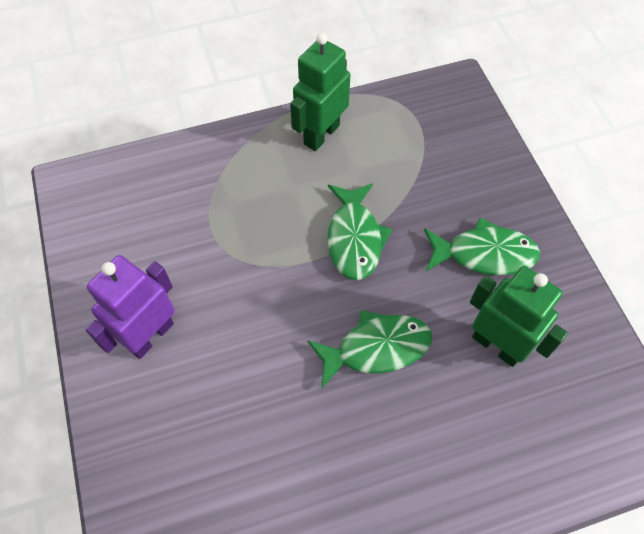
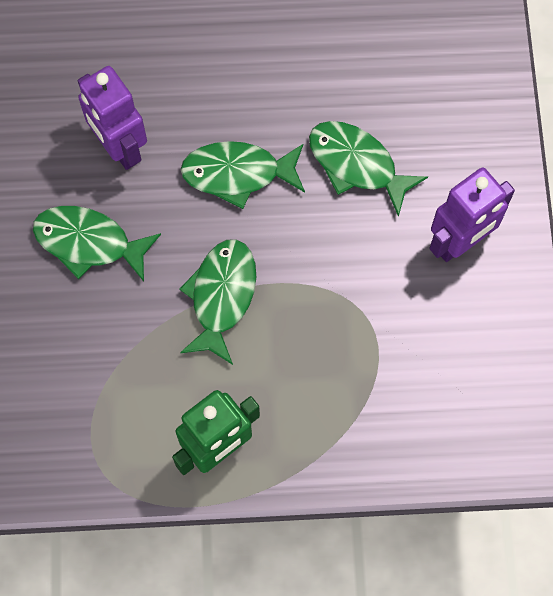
camera: 165 degrees left, 10 degrees up
(263, 387) = (357, 165): none -> green fish
(497, 345) = (120, 147): green robot -> purple robot

